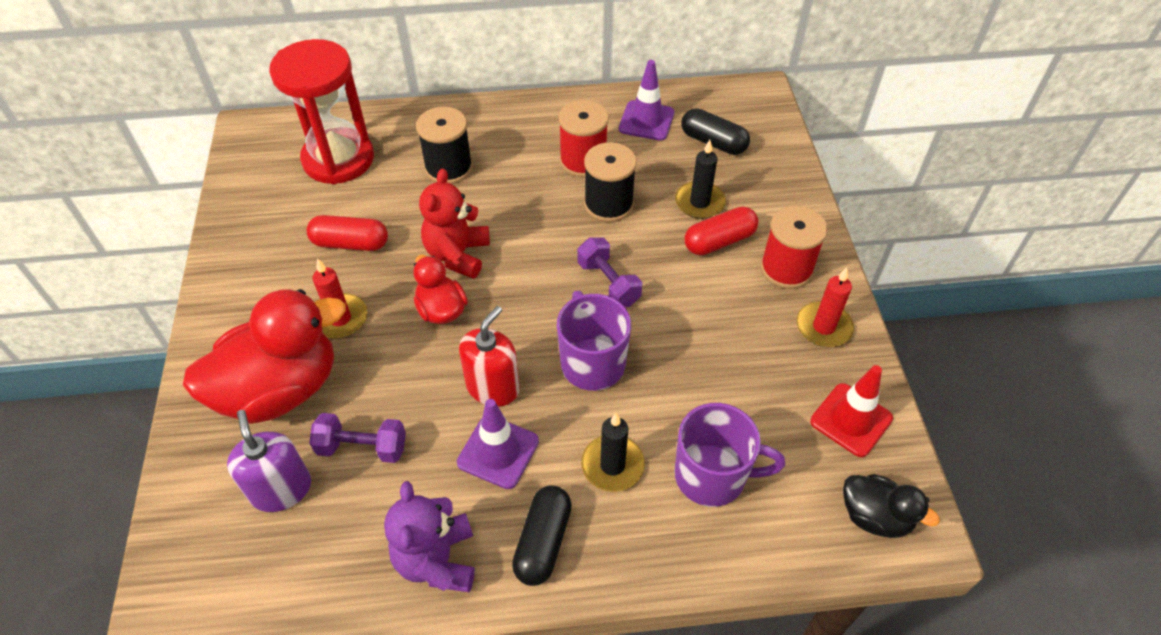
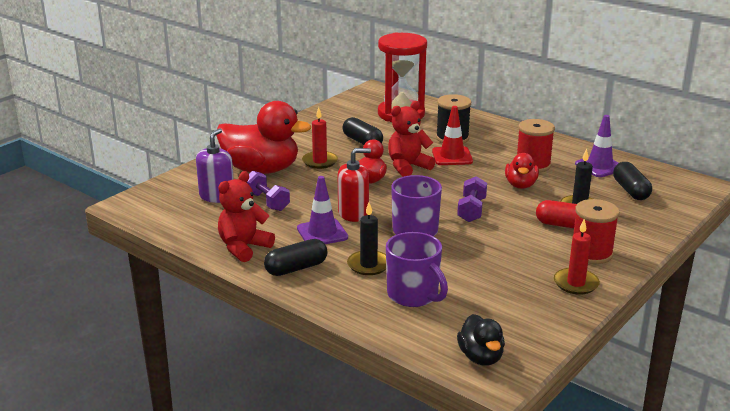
camera: 45 degrees right, 25 degrees down
(350, 243) = (362, 142): red capsule -> black capsule
(437, 560) = (244, 248): purple teddy bear -> red teddy bear
(608, 204) = (520, 185): black spool -> red duck
(851, 420) = (530, 321): red traffic cone -> red traffic cone (452, 156)

